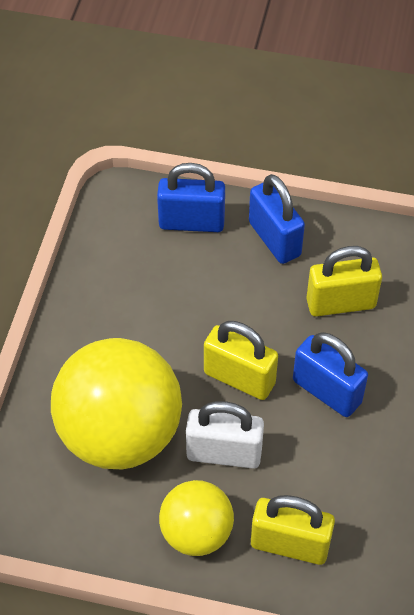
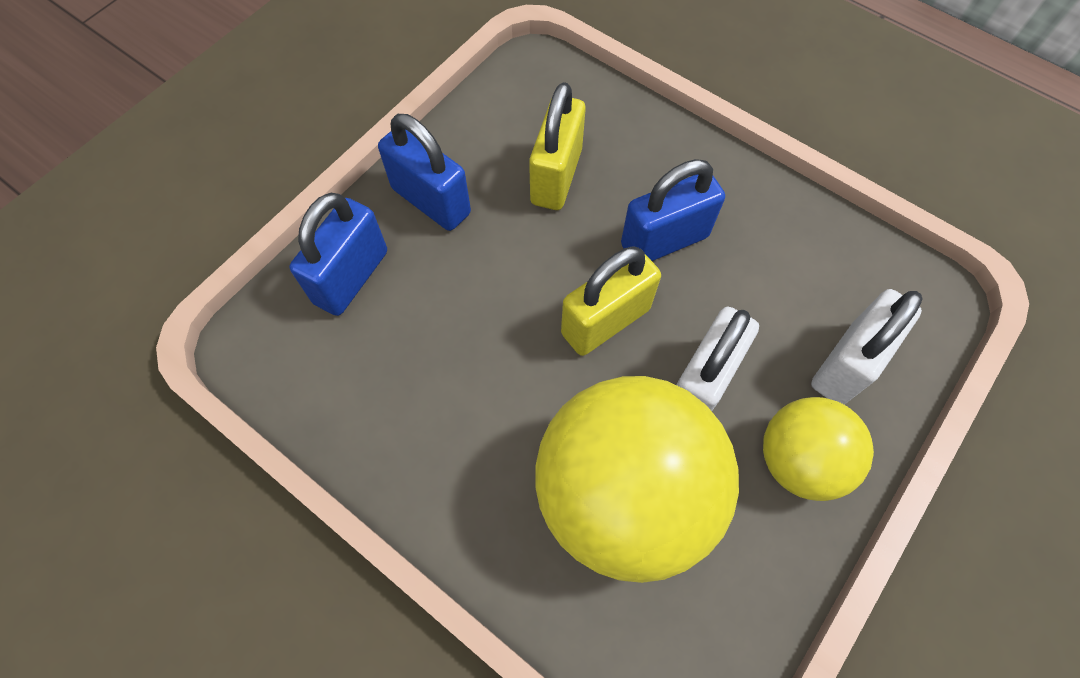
camera: 65 degrees left, 10 degrees up
(274, 239) = (431, 201): blue padlock -> blue padlock turned 45 degrees clockwise
(290, 544) = (847, 364): yellow padlock -> white padlock

